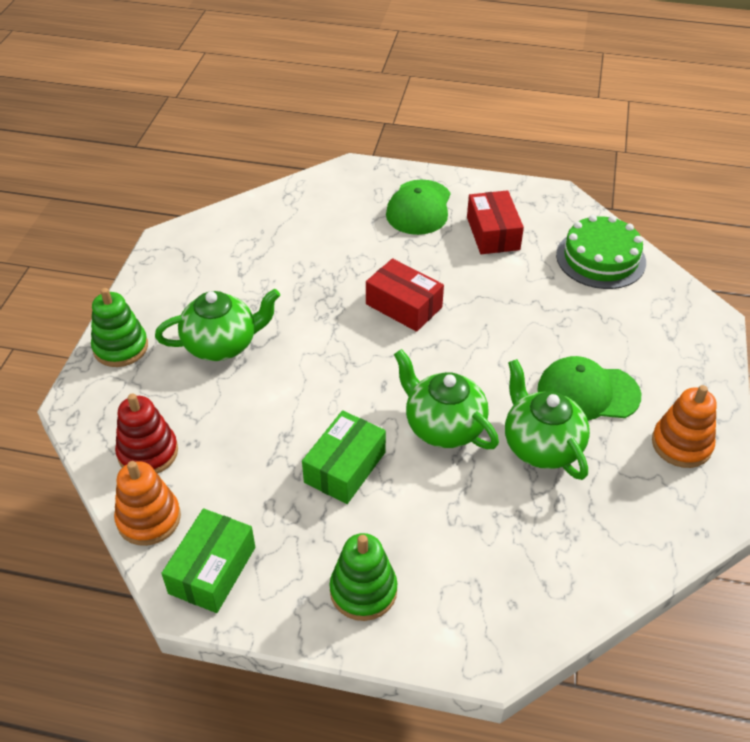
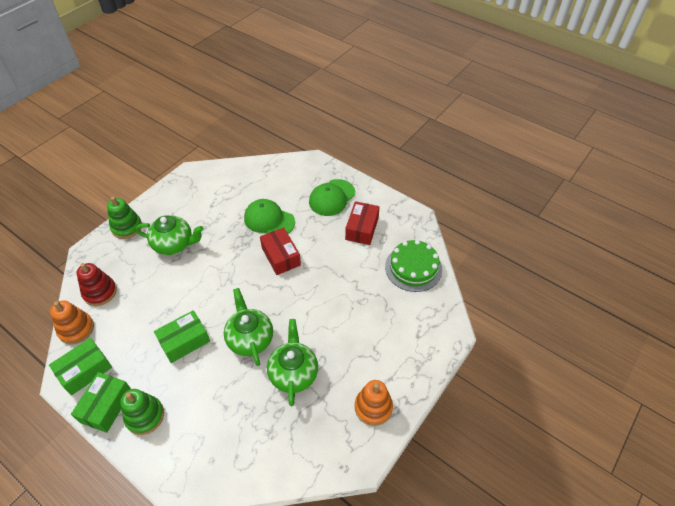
camera: 25 degrees right, 5 degrees up
(289, 603) = (106, 406): none -> green box
(587, 393) = (343, 351): green cap -> green cap (269, 220)

